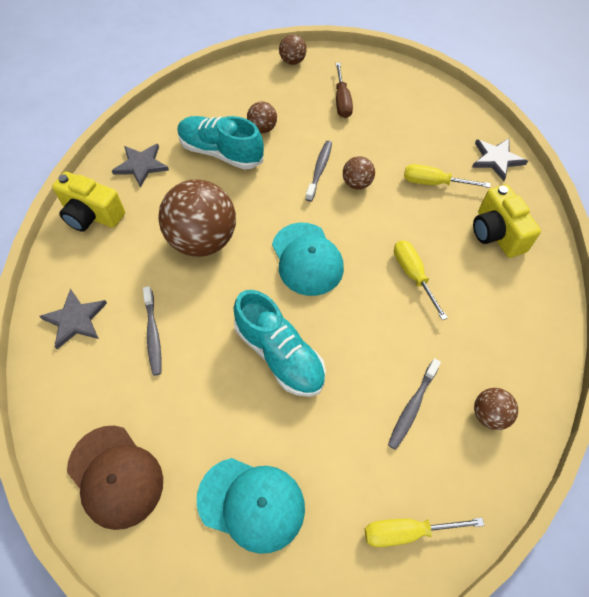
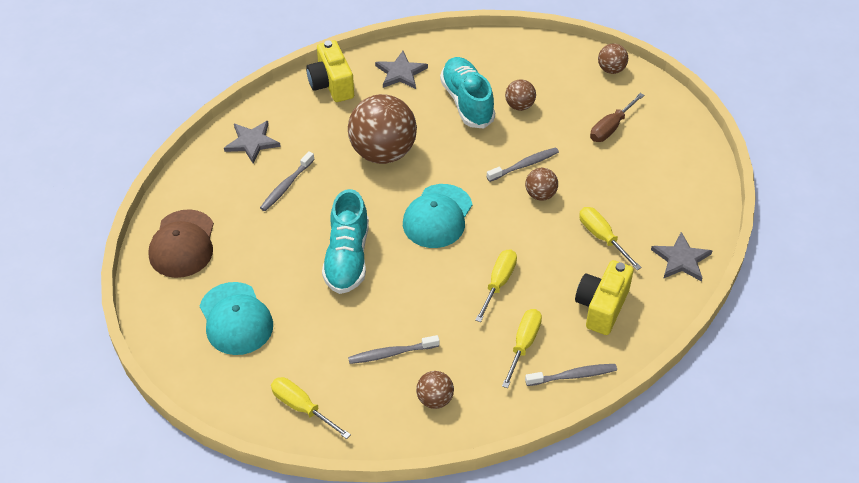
camera: 45 degrees right, 10 degrees down
(487, 308) = (523, 344): none -> yellow screwdriver
(545, 302) = (573, 376): none -> grey toothbrush

